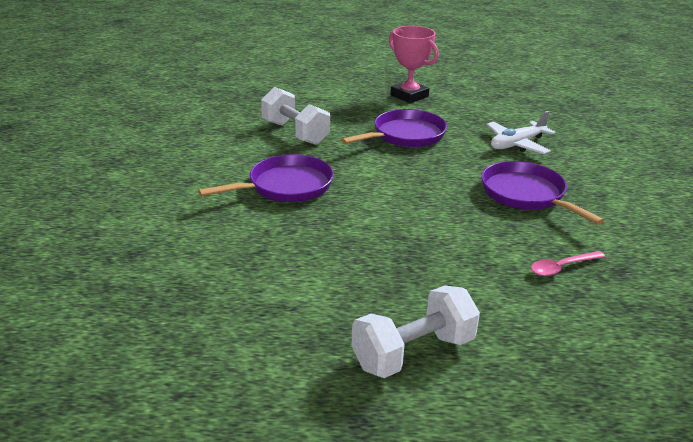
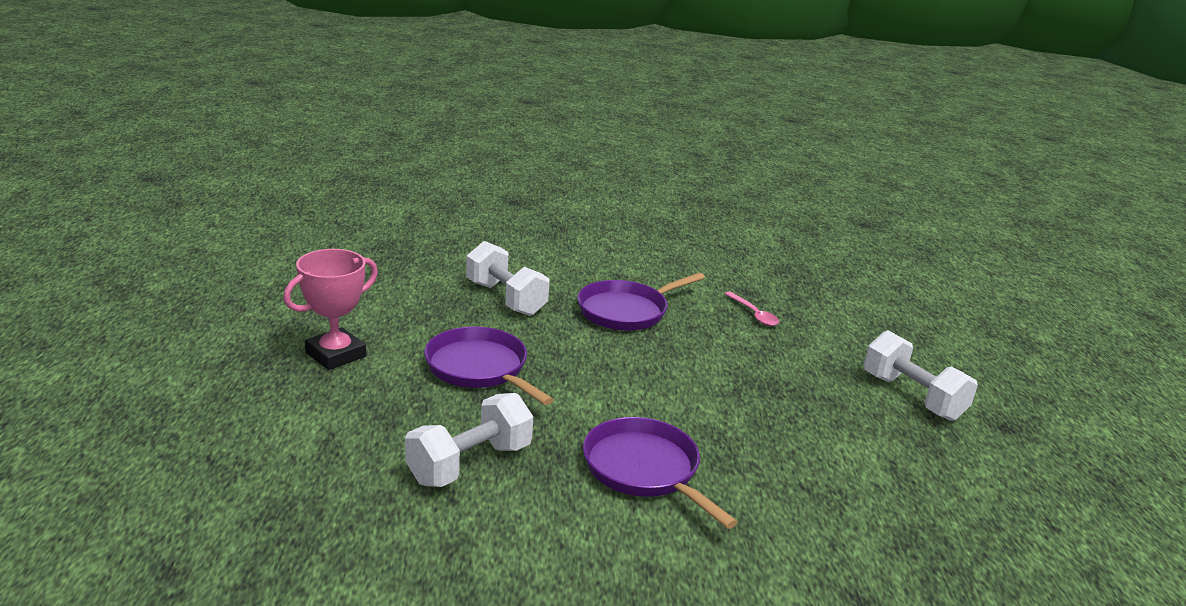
camera: 95 degrees left, 5 degrees down
(517, 144) = (505, 299): white plane -> white dumbbell

